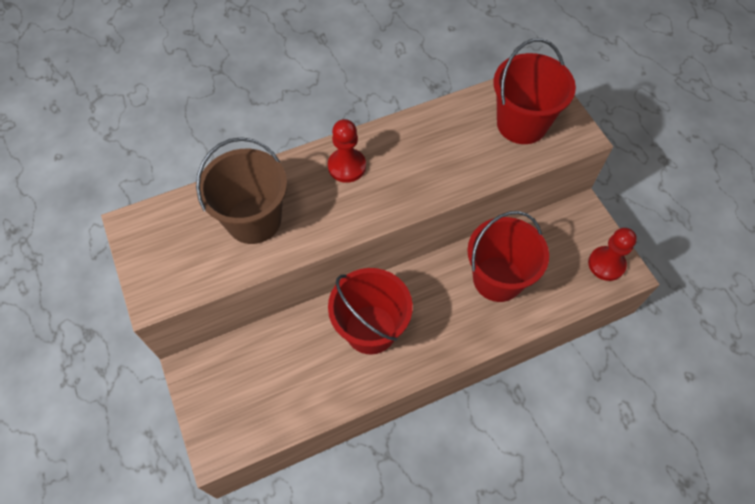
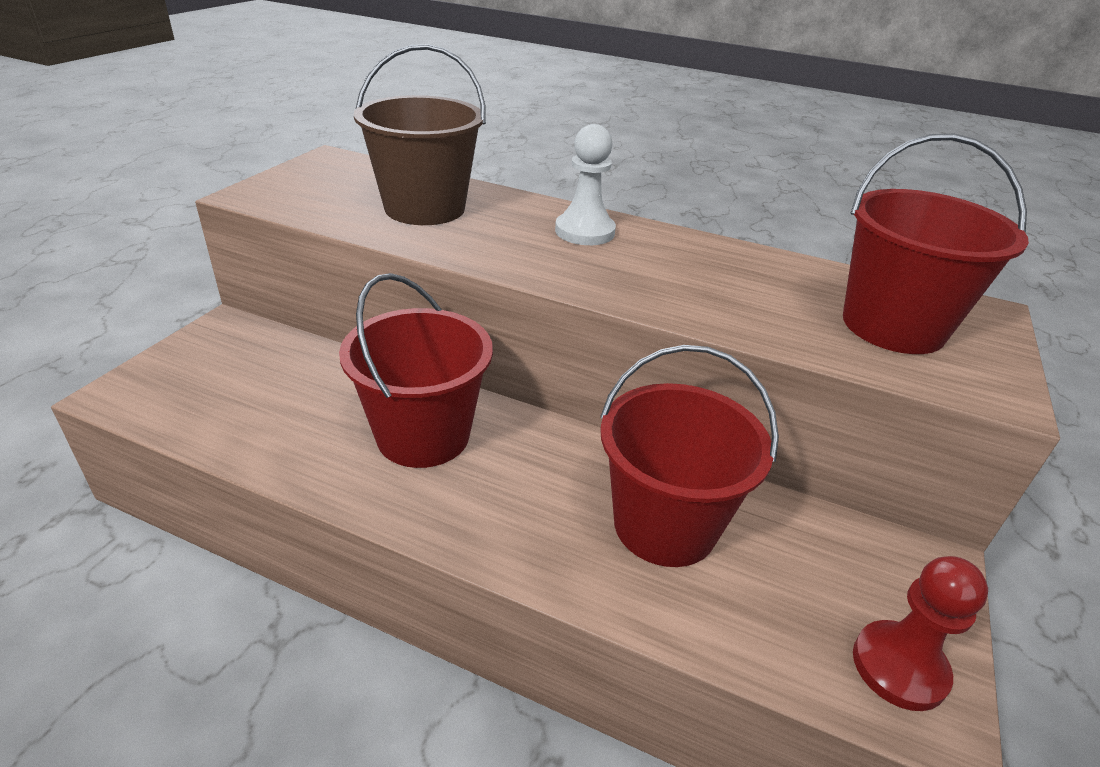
camera: 45 degrees right, 25 degrees down
(347, 166) = (584, 231): red pawn -> white pawn

